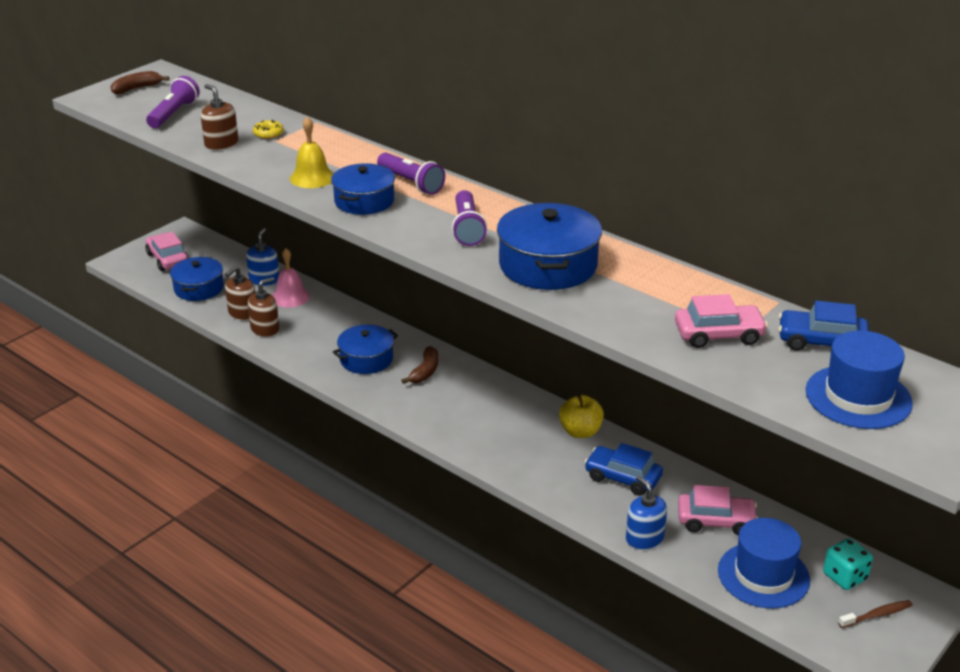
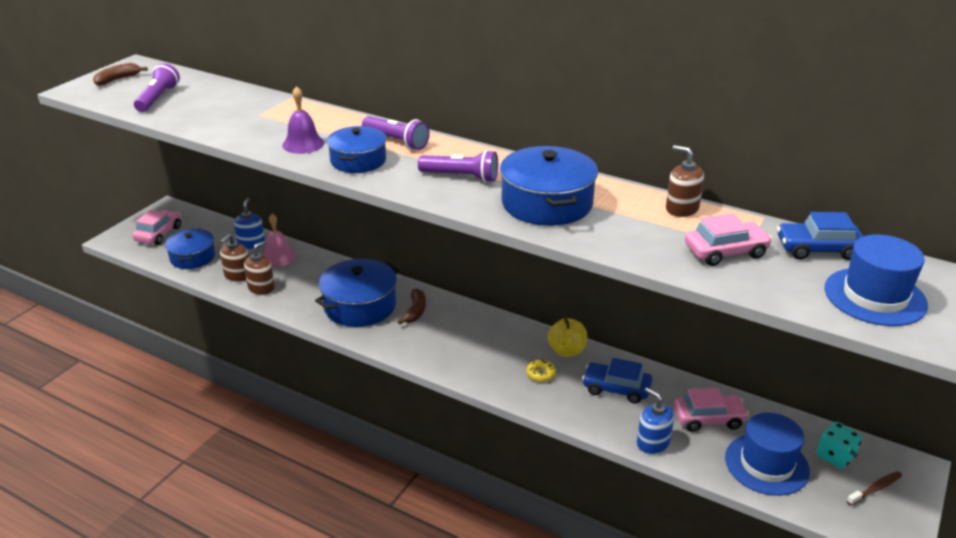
camera: 10 degrees left, 0 degrees up
(168, 259) = (159, 234): pink car -> pink car turned 60 degrees clockwise
(221, 144) = (209, 121): brown soap dispenser -> brown soap dispenser (681, 209)
(268, 134) = (252, 109): yellow donut -> yellow donut (541, 374)
(312, 177) = (303, 144): yellow bell -> purple bell
(366, 359) = (360, 306): blue pot -> blue pot, size x1.51
(467, 228) = (461, 177): purple flashlight -> purple flashlight turned 60 degrees counterclockwise

